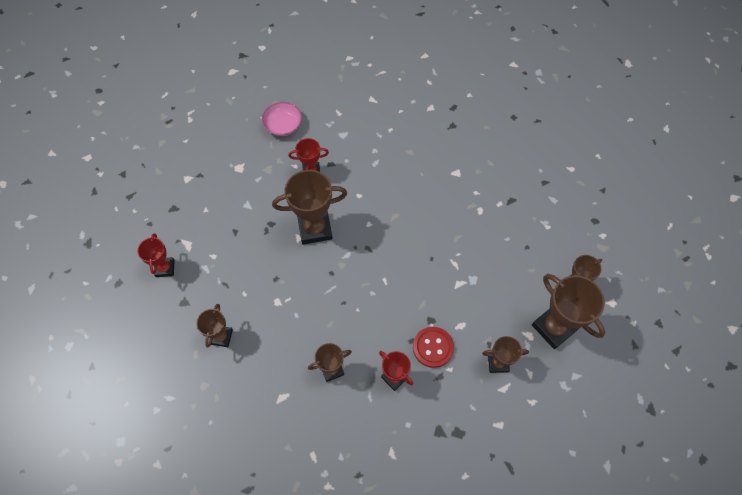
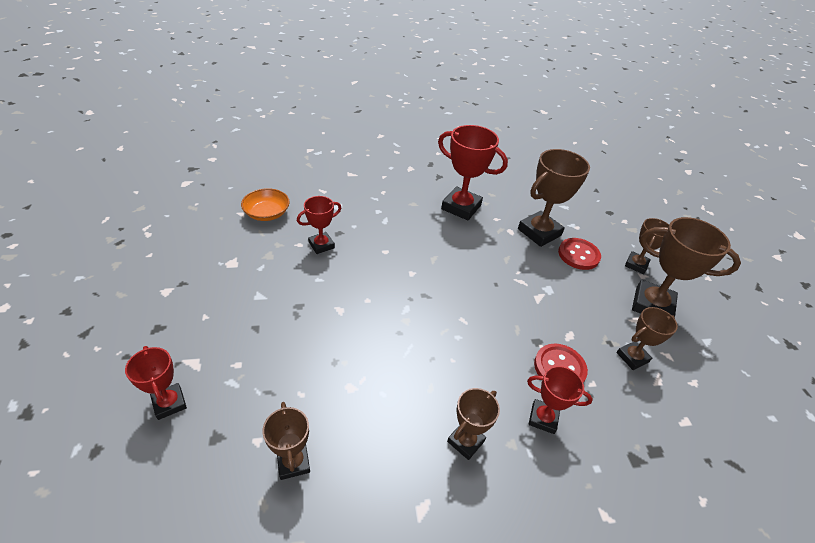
camera: 30 degrees left, 20 degrees down
(283, 125) = (267, 213): pink bowl -> orange bowl
(315, 228) = (354, 295): brown trophy -> brown trophy (539, 232)
(451, 169) = (461, 207): none -> red trophy
(525, 256) = (578, 255): none -> red button

